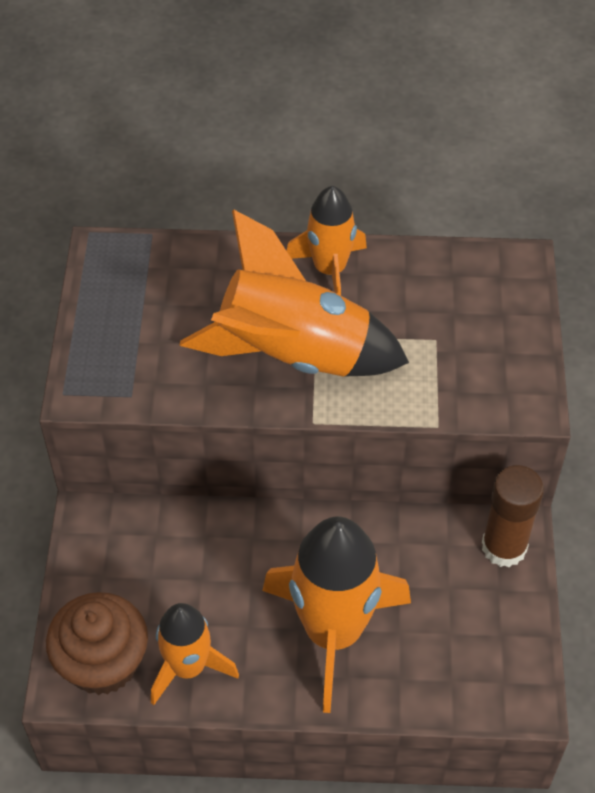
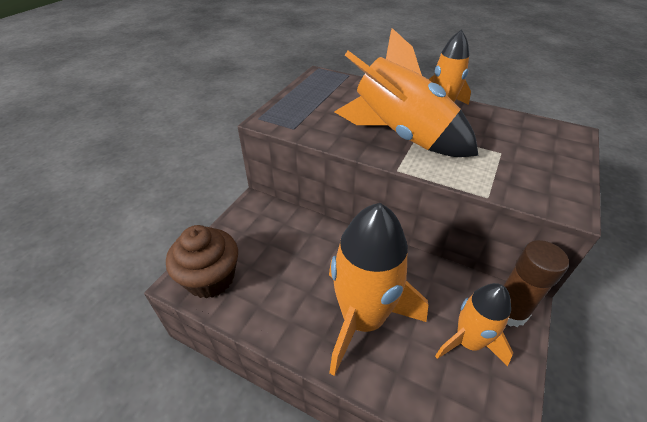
camera: 25 degrees right, 10 degrees down
(188, 667) = (257, 302): orange rocket -> orange rocket (468, 342)

